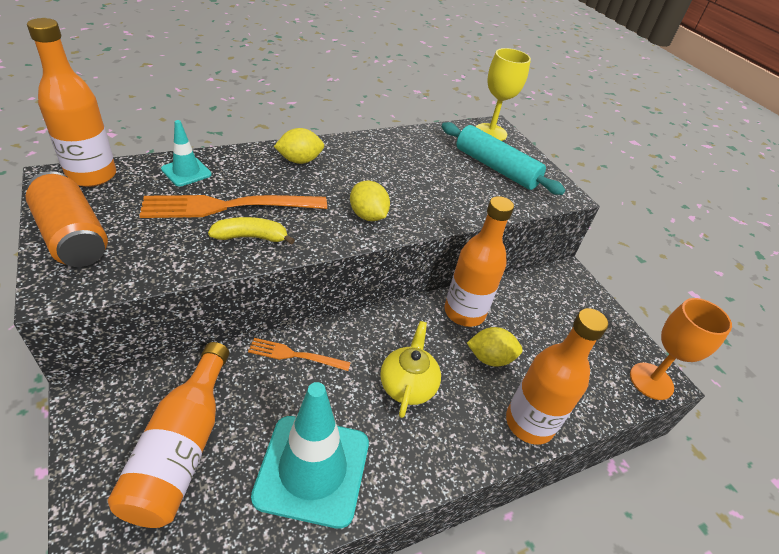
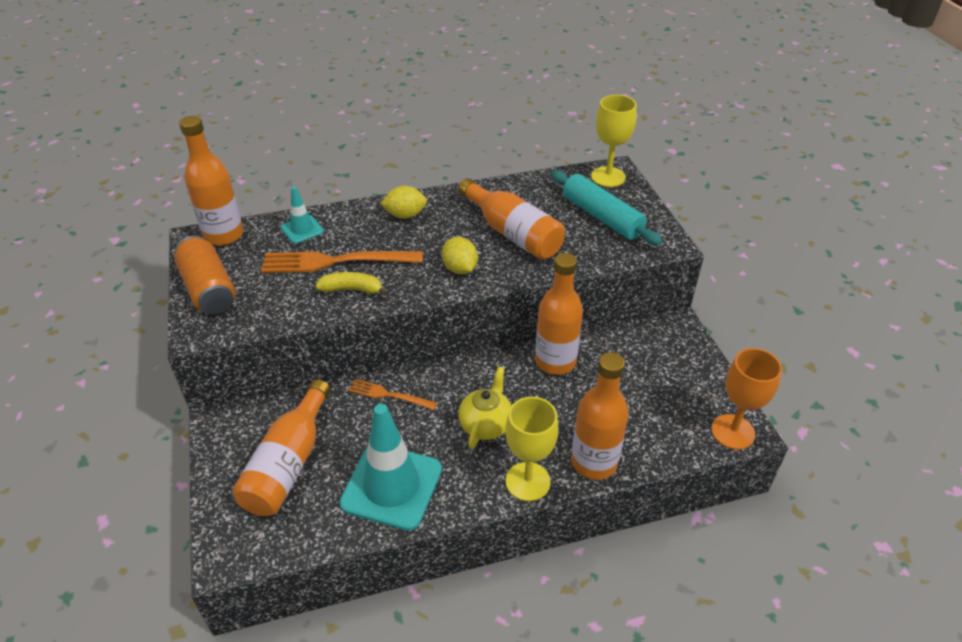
camera: 15 degrees right, 0 degrees up
(414, 181) = (512, 233): none -> orange bottle
(466, 451) = (527, 481): none -> yellow goblet
(490, 358) = (570, 404): yellow lemon -> none

